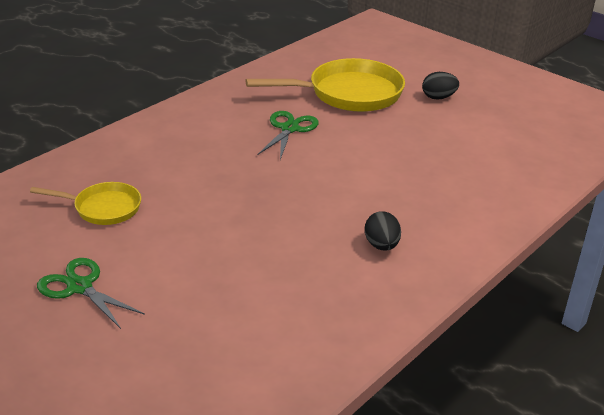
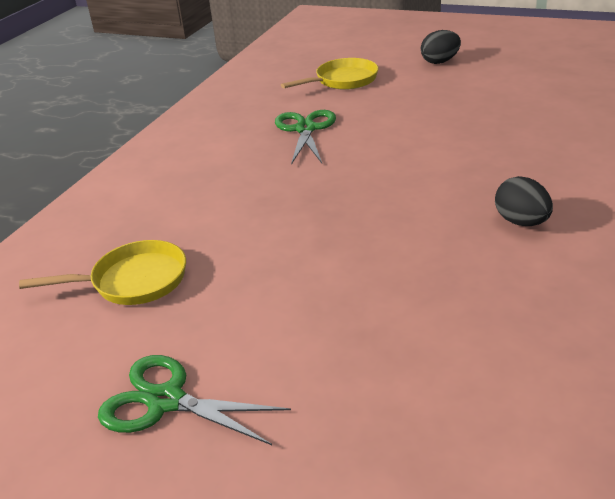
camera: 15 degrees left, 0 degrees up
(349, 94) = (343, 80): yellow pan -> yellow pan, size x0.56

